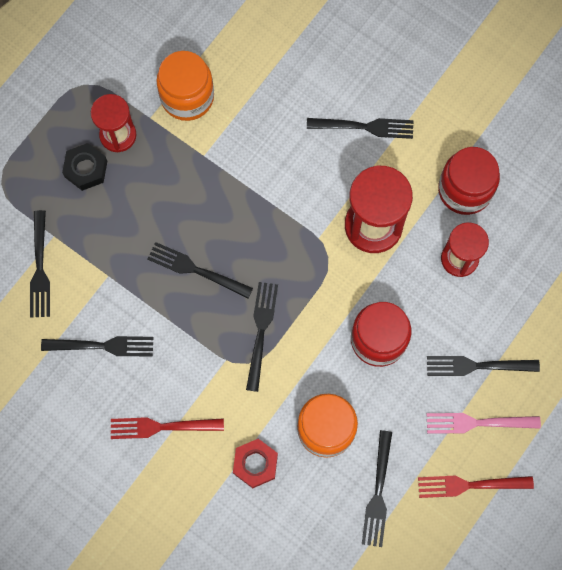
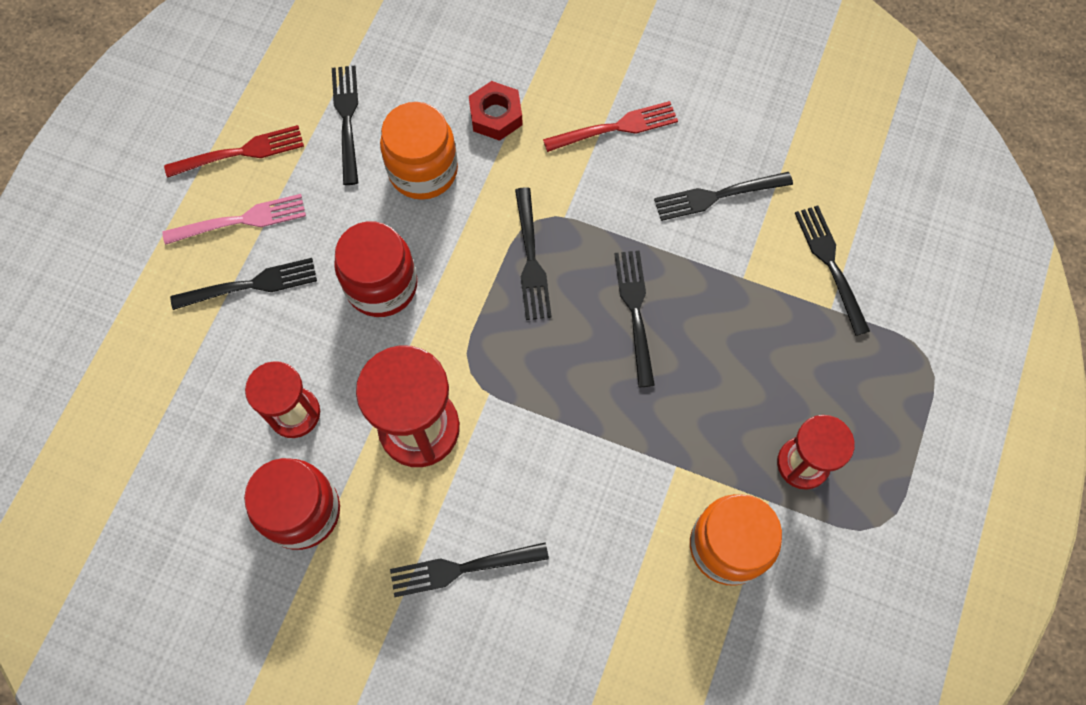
camera: 165 degrees right, 5 degrees down
(86, 169) = (826, 405): black nut -> none
(196, 270) = (635, 312): black fork -> black fork turned 105 degrees counterclockwise

